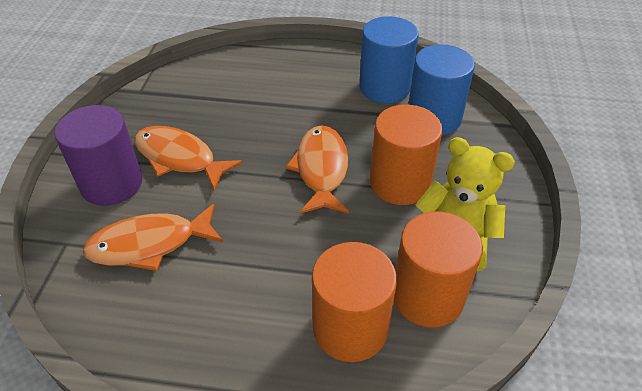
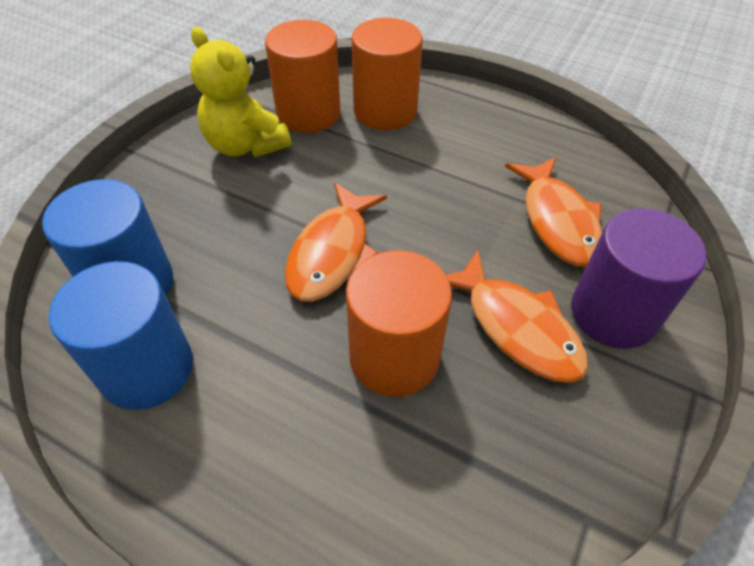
camera: 160 degrees left, 5 degrees up
(149, 244) = (557, 221): orange fish -> orange fish turned 75 degrees clockwise
(400, 183) = (253, 209): orange cylinder -> orange cylinder (394, 357)

